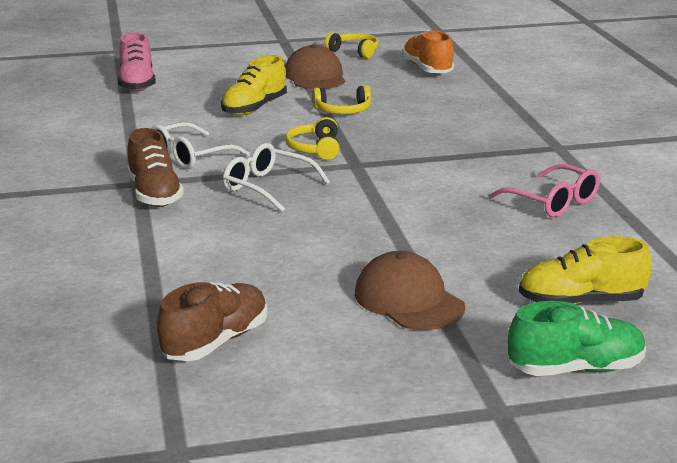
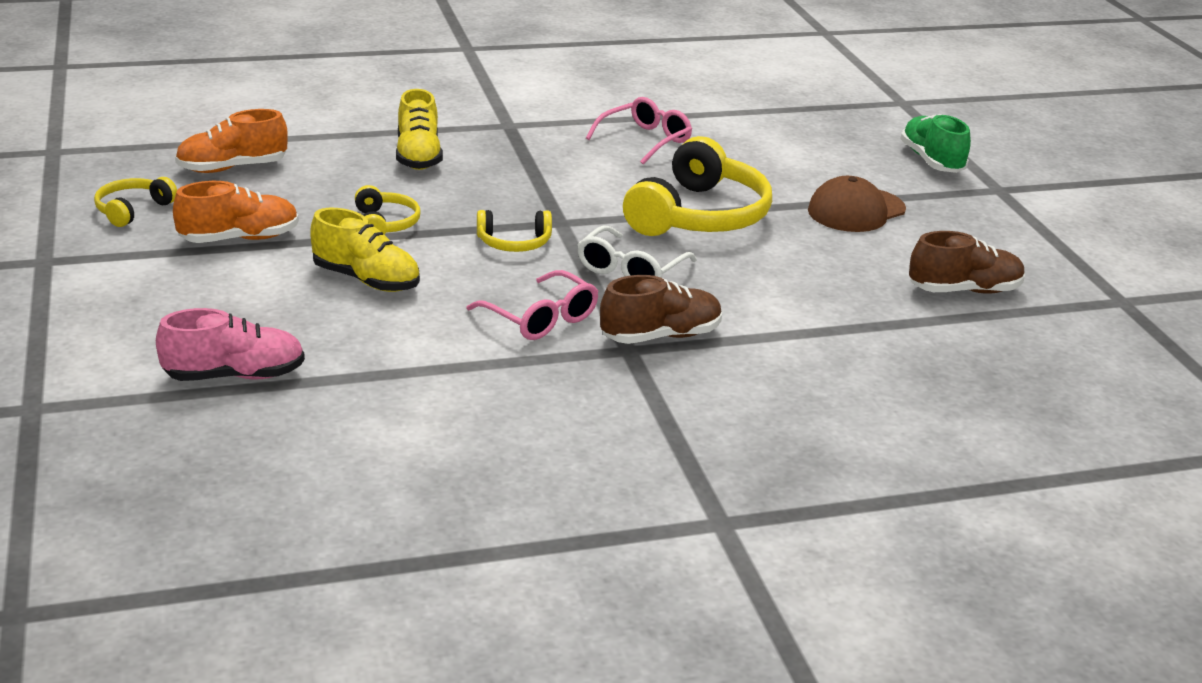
camera: 95 degrees left, 5 degrees up
(191, 156) = (541, 318): white glasses -> pink glasses
(215, 342) = (964, 290): brown shoe -> brown shoe turned 135 degrees clockwise
(315, 76) = (239, 239): brown cap -> orange shoe
(378, 219) = (699, 216): none -> yellow headphones
(581, 302) = (832, 149): yellow shoe -> yellow shoe (418, 156)

